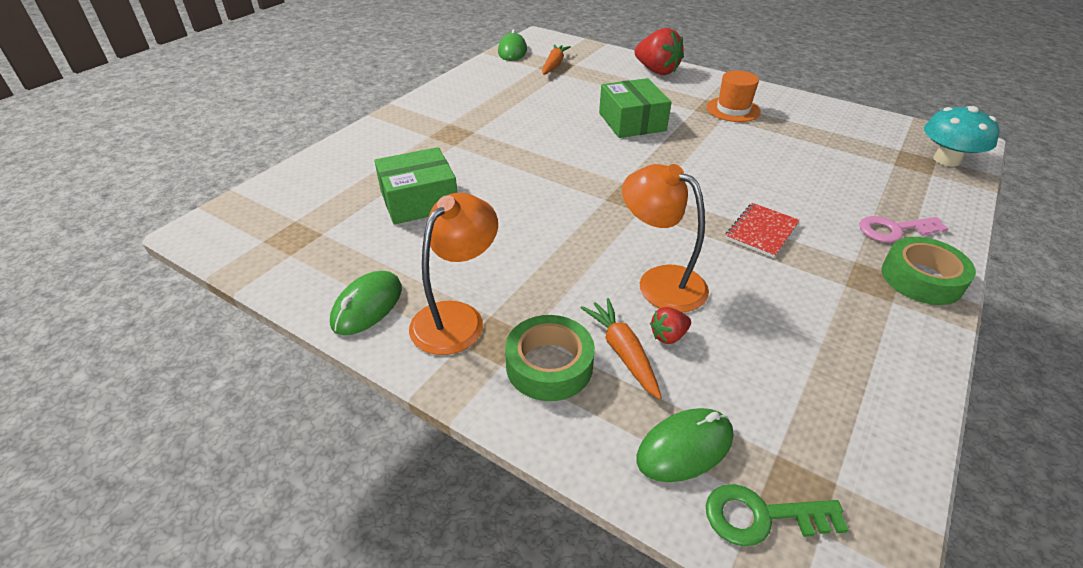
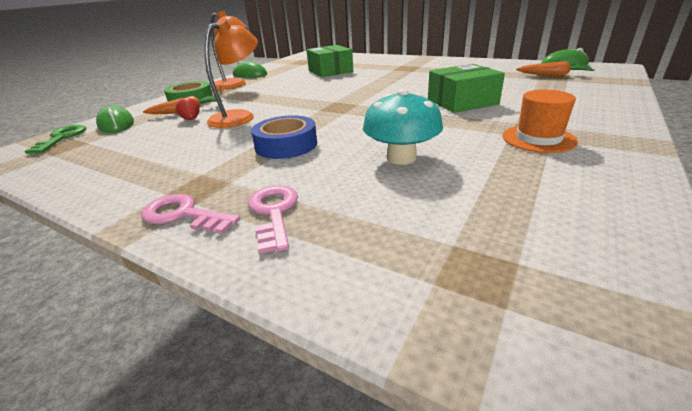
camera: 90 degrees right, 10 degrees down
(656, 71) = (603, 105): red strawberry -> none
(761, 231) = (286, 145): red notebook -> blue tape
(921, 278) = (184, 215): green tape -> pink key
(946, 160) = (509, 323): turquoise mushroom -> turquoise mushroom (401, 158)

